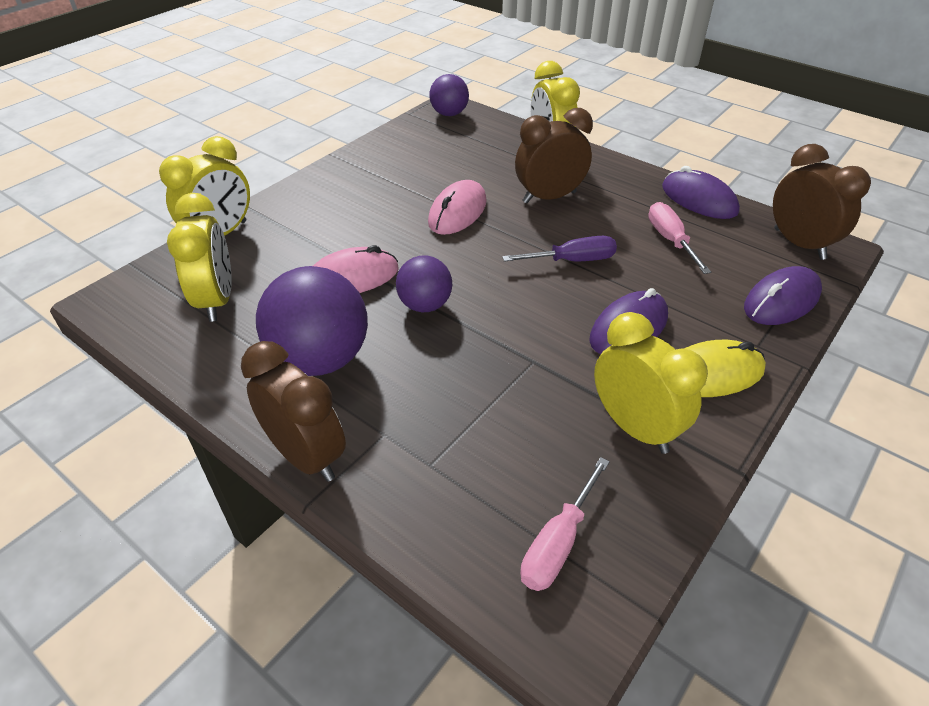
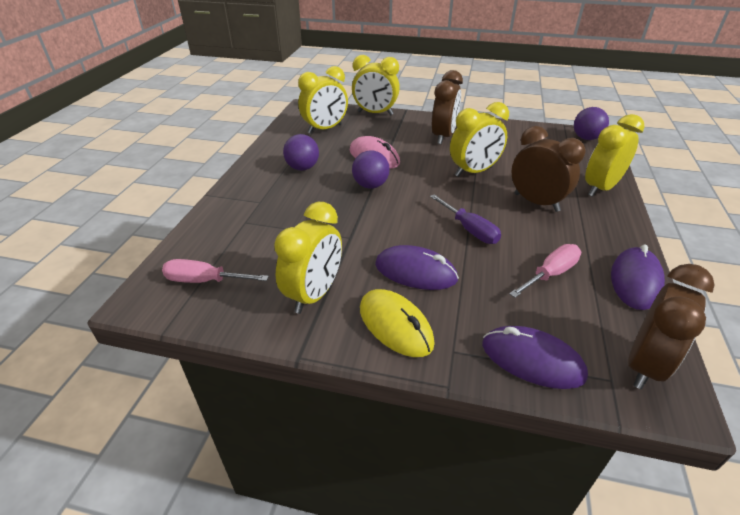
camera: 65 degrees right, 5 degrees down
(306, 456) = (234, 185): brown clock -> brown clock (443, 136)
(320, 359) = (302, 168): purple ball -> purple ball, size x0.58
(457, 212) = (473, 172): pink mouse -> yellow clock

